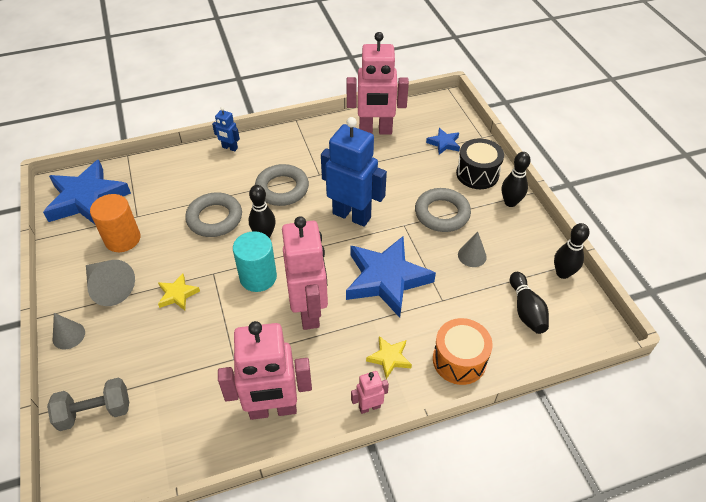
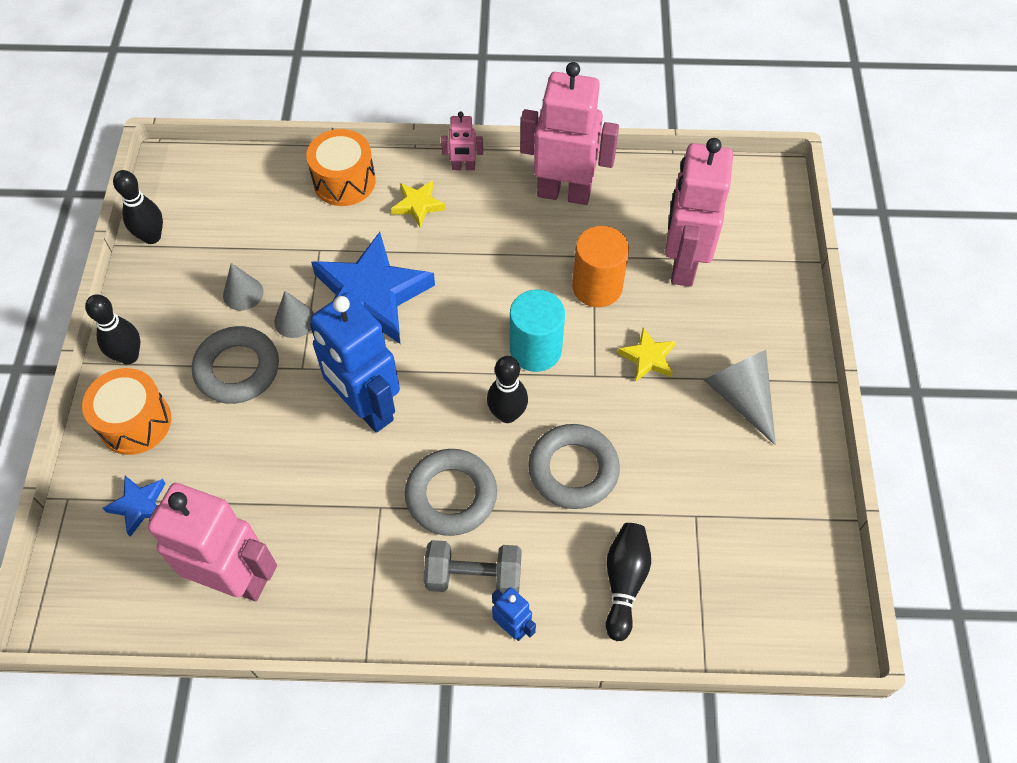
camera: 160 degrees left, 10 degrees up
(68, 335) = (792, 343): grey cone -> grey cone (294, 320)
(87, 199) = (778, 582): blue star -> none
(95, 412) = (756, 245): grey dumbbell -> grey dumbbell (474, 576)
(122, 239) = (719, 475): orange cylinder -> orange cylinder (597, 287)
(309, 311) = (486, 284): pink robot -> pink robot (682, 264)
(477, 174) = (135, 422): black drum -> orange drum
(526, 310) = (232, 209): black bowling pin -> black bowling pin (624, 582)

